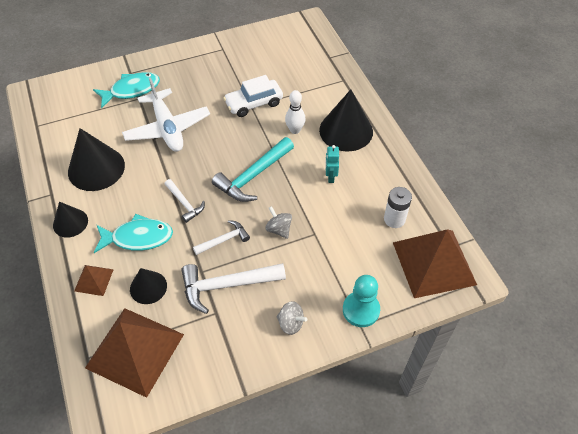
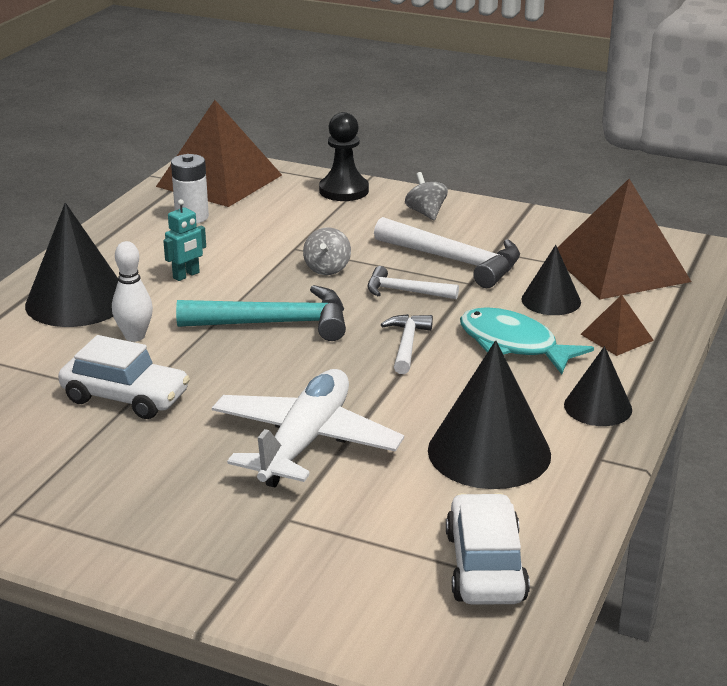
camera: 135 degrees left, 25 degrees down
(58, 122) = (485, 566): none -> white car
(131, 90) = (281, 541): turquoise fish -> none
(361, 310) = (344, 190): turquoise pawn -> black pawn

